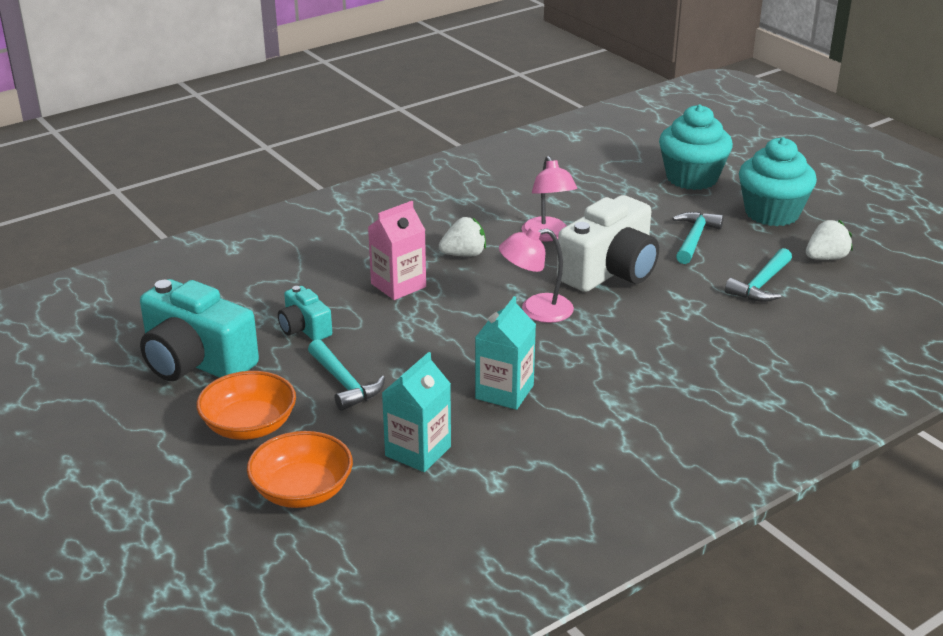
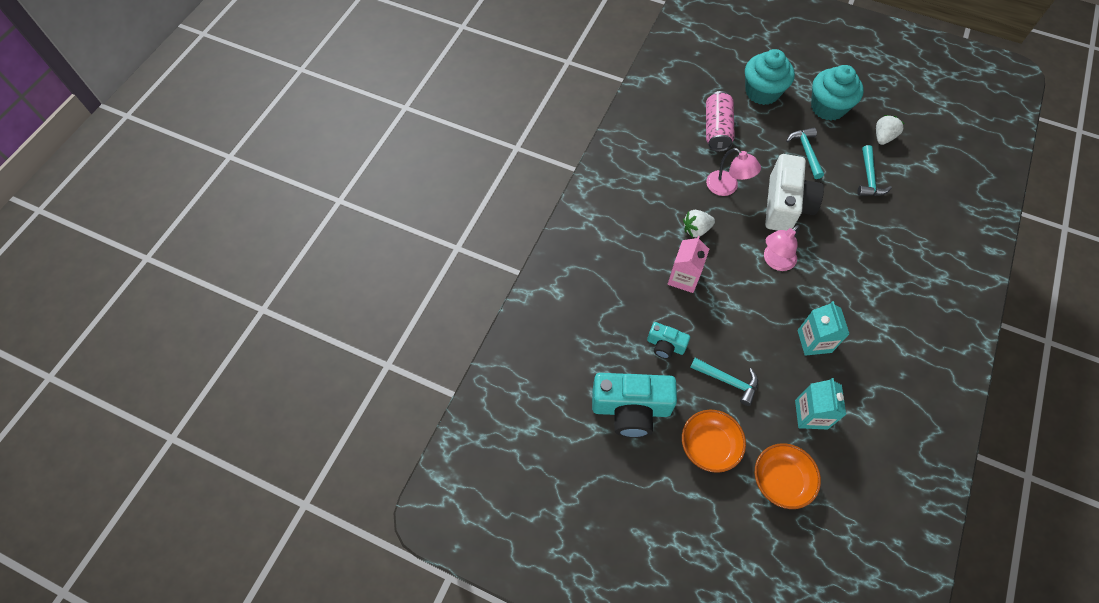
camera: 30 degrees left, 30 degrees up
(464, 254) = (696, 229): white strawberry -> white strawberry turned 150 degrees counterclockwise
(592, 189) = (717, 129): none -> pink can

